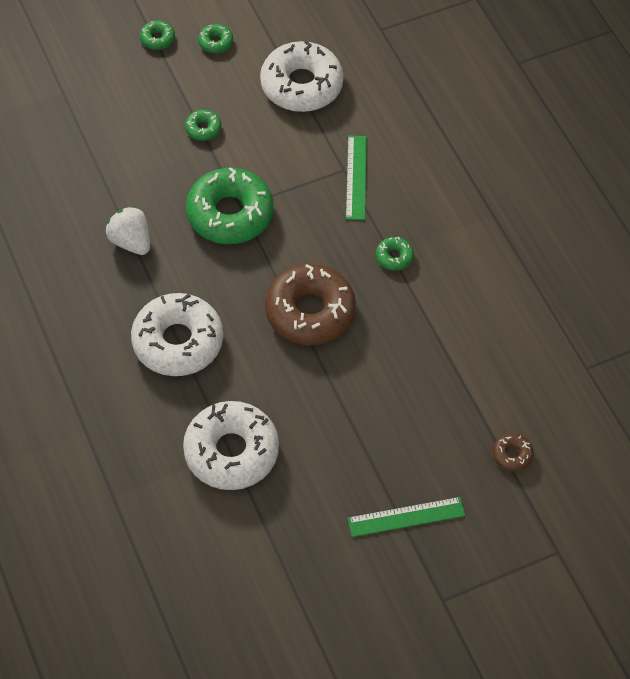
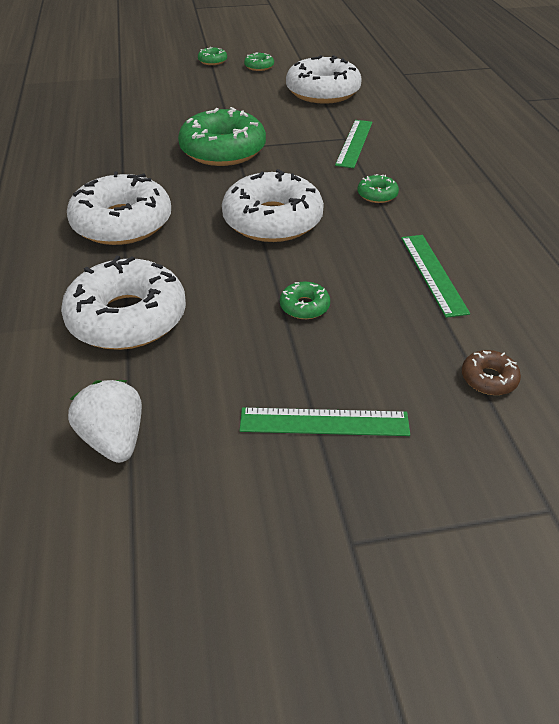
camera: 15 degrees right, 15 degrees down
(131, 241) = (120, 155): white strawberry -> white strawberry (114, 439)
(203, 128) = (225, 104): green donut -> green donut (304, 306)
(310, 312) = (272, 220): brown donut -> white donut
(459, 353) = (433, 274): none -> green ruler

